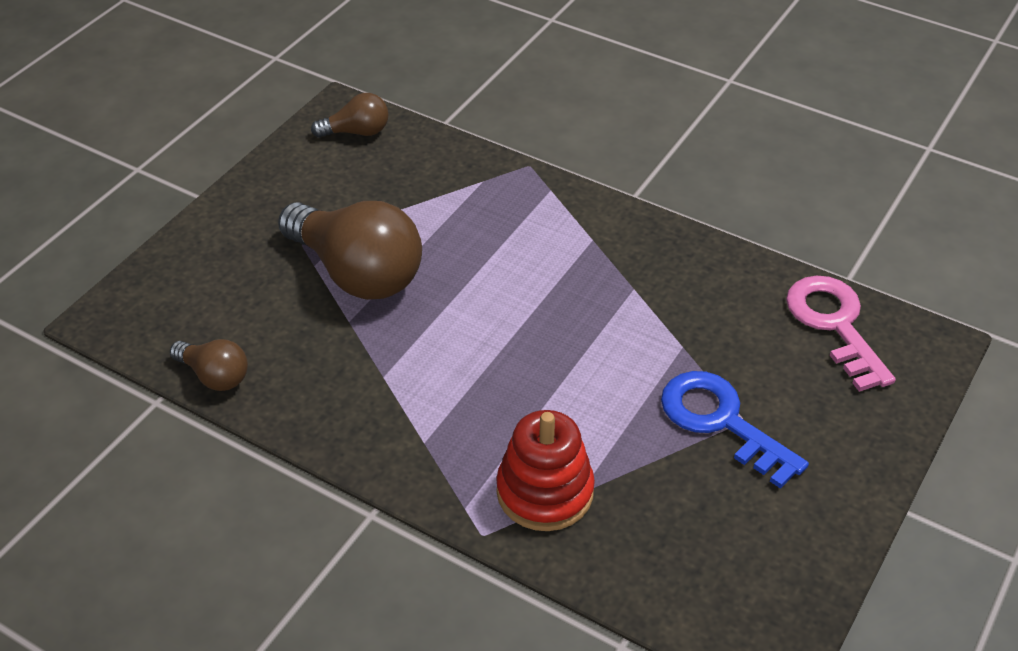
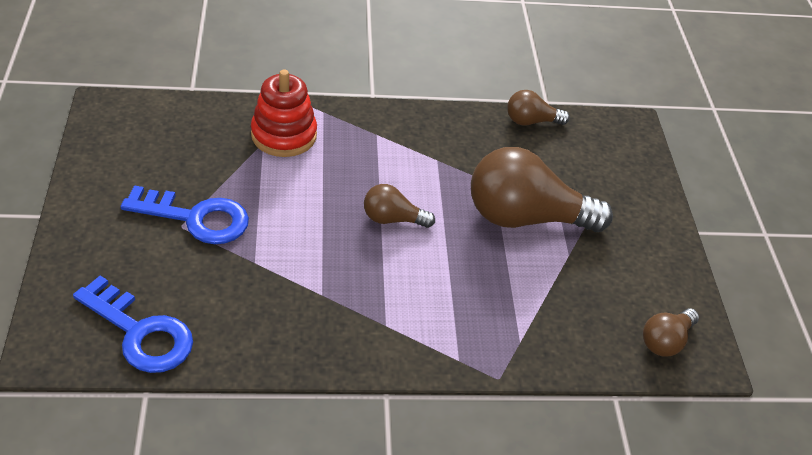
camera: 140 degrees right, 0 degrees up
(500, 330) = (392, 219): none -> brown light bulb
(834, 325) = (141, 333): pink key -> blue key

